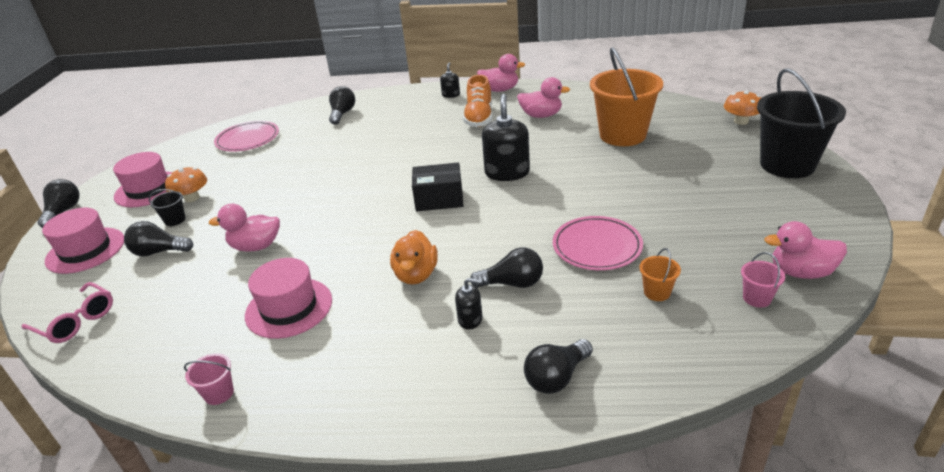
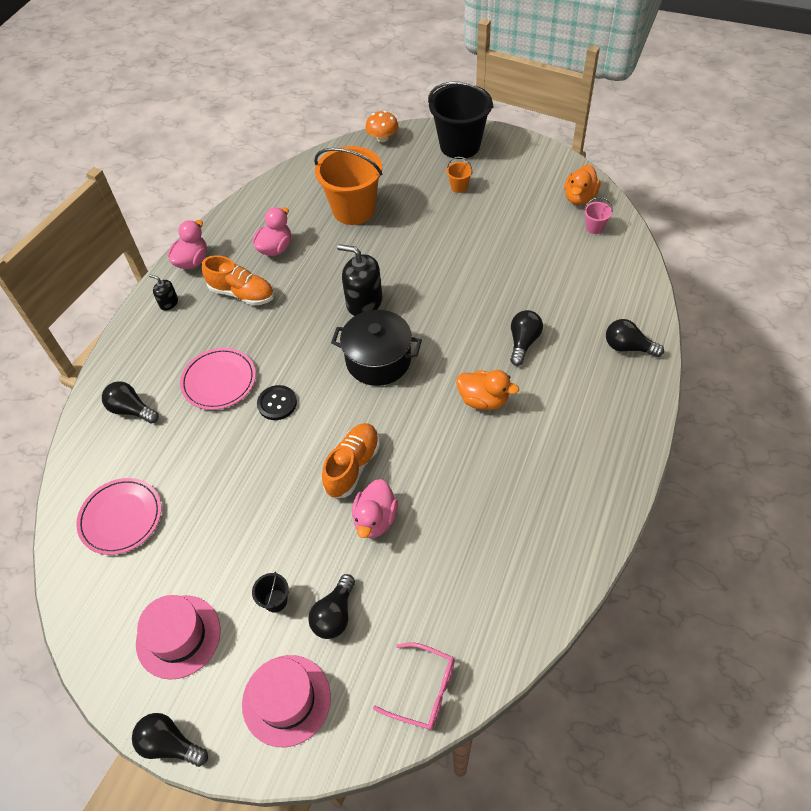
camera: 70 degrees left, 20 degrees up
(76, 321) = (424, 690): pink glasses -> pink glasses turned 60 degrees clockwise
(192, 198) = (235, 583): orange mushroom -> none
(219, 393) = (573, 555): pink bucket -> none
(289, 308) = (486, 498): pink hat -> none
(311, 219) = (353, 466): none -> orange shoe
(369, 165) = (277, 403): none -> black button
(439, 199) = (378, 360): black box -> black pot
(470, 319) = (553, 378): black soap dispenser -> none
(556, 377) = (628, 347): black light bulb -> black light bulb turned 135 degrees clockwise
(597, 246) = (503, 281): pink plate -> pink plate (219, 381)
(657, 292) = (568, 270): orange bucket -> orange bucket (459, 187)
(801, 272) = (579, 197): pink duck -> orange duck

